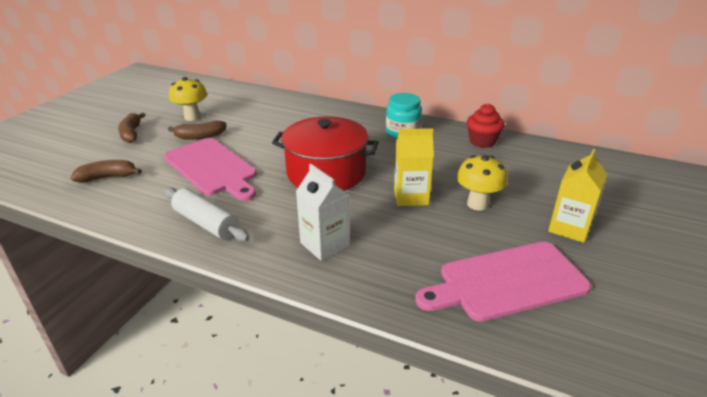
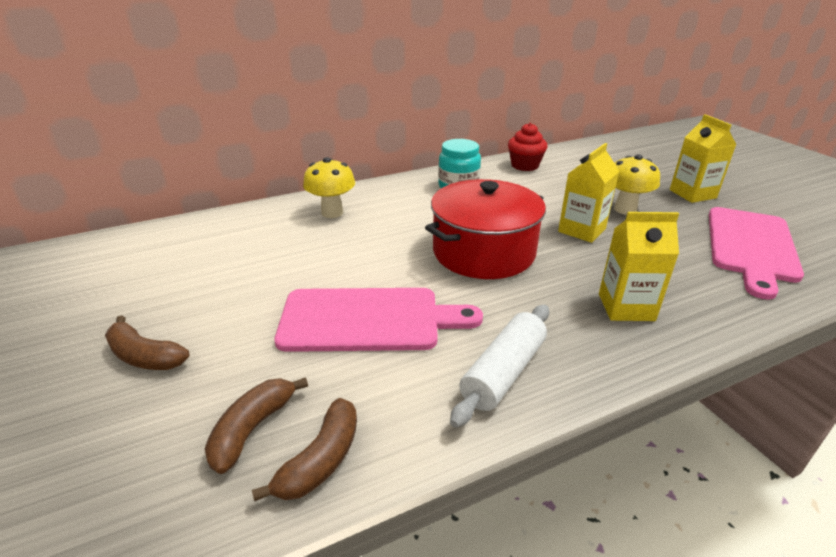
camera: 50 degrees left, 0 degrees up
(192, 117) = (196, 286): yellow mushroom -> yellow mushroom (332, 213)
(200, 136) = (265, 299): brown banana -> brown banana (321, 460)
(206, 223) = (503, 372): white rolling pin -> white rolling pin turned 45 degrees counterclockwise
(324, 244) = (626, 307): white carton -> yellow carton

